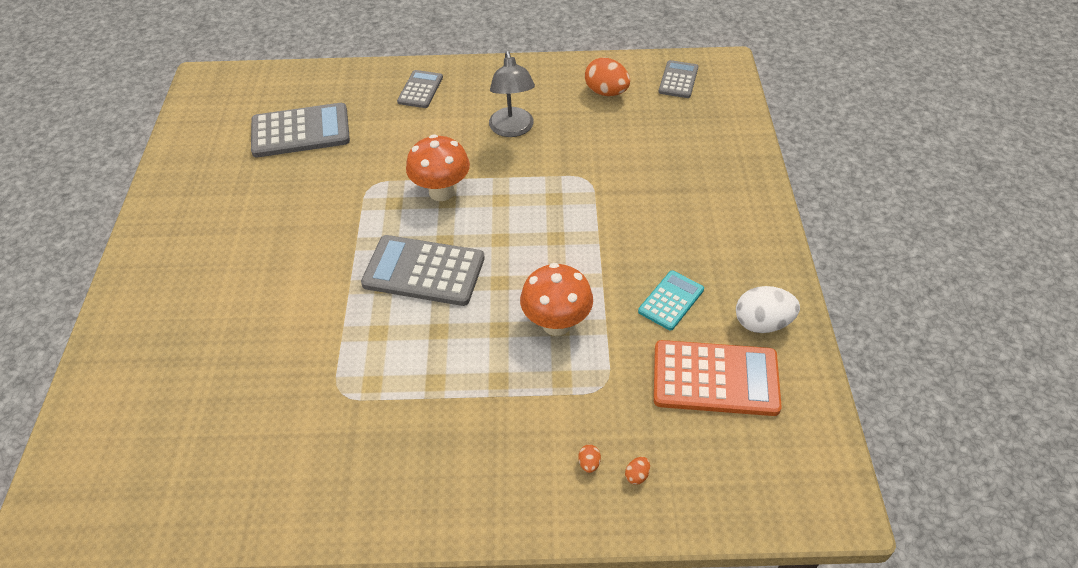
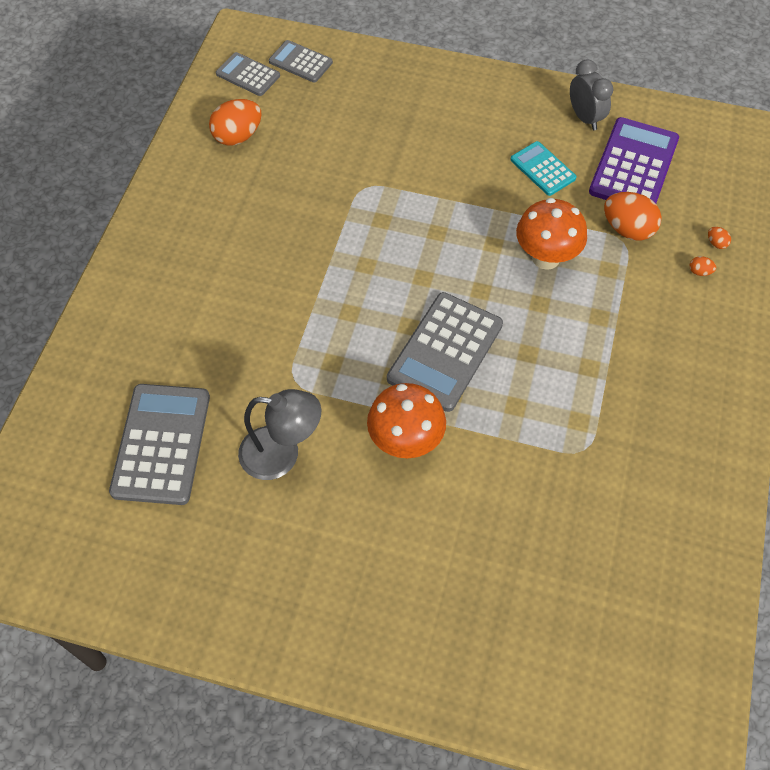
camera: 75 degrees left, 10 degrees up
(420, 90) = (144, 303): grey calculator -> grey calculator (300, 62)
(441, 192) = (333, 315): orange mushroom -> orange mushroom (405, 441)
(512, 129) = (260, 230): grey lamp -> grey lamp (282, 454)
(621, 387) = (627, 229): none -> orange egg
(715, 379) = (634, 166): orange calculator -> purple calculator
(762, 323) = (585, 118): white egg -> grey clock

